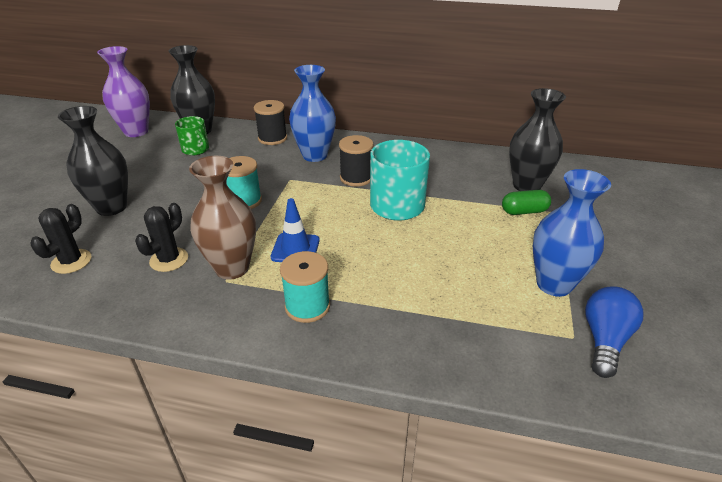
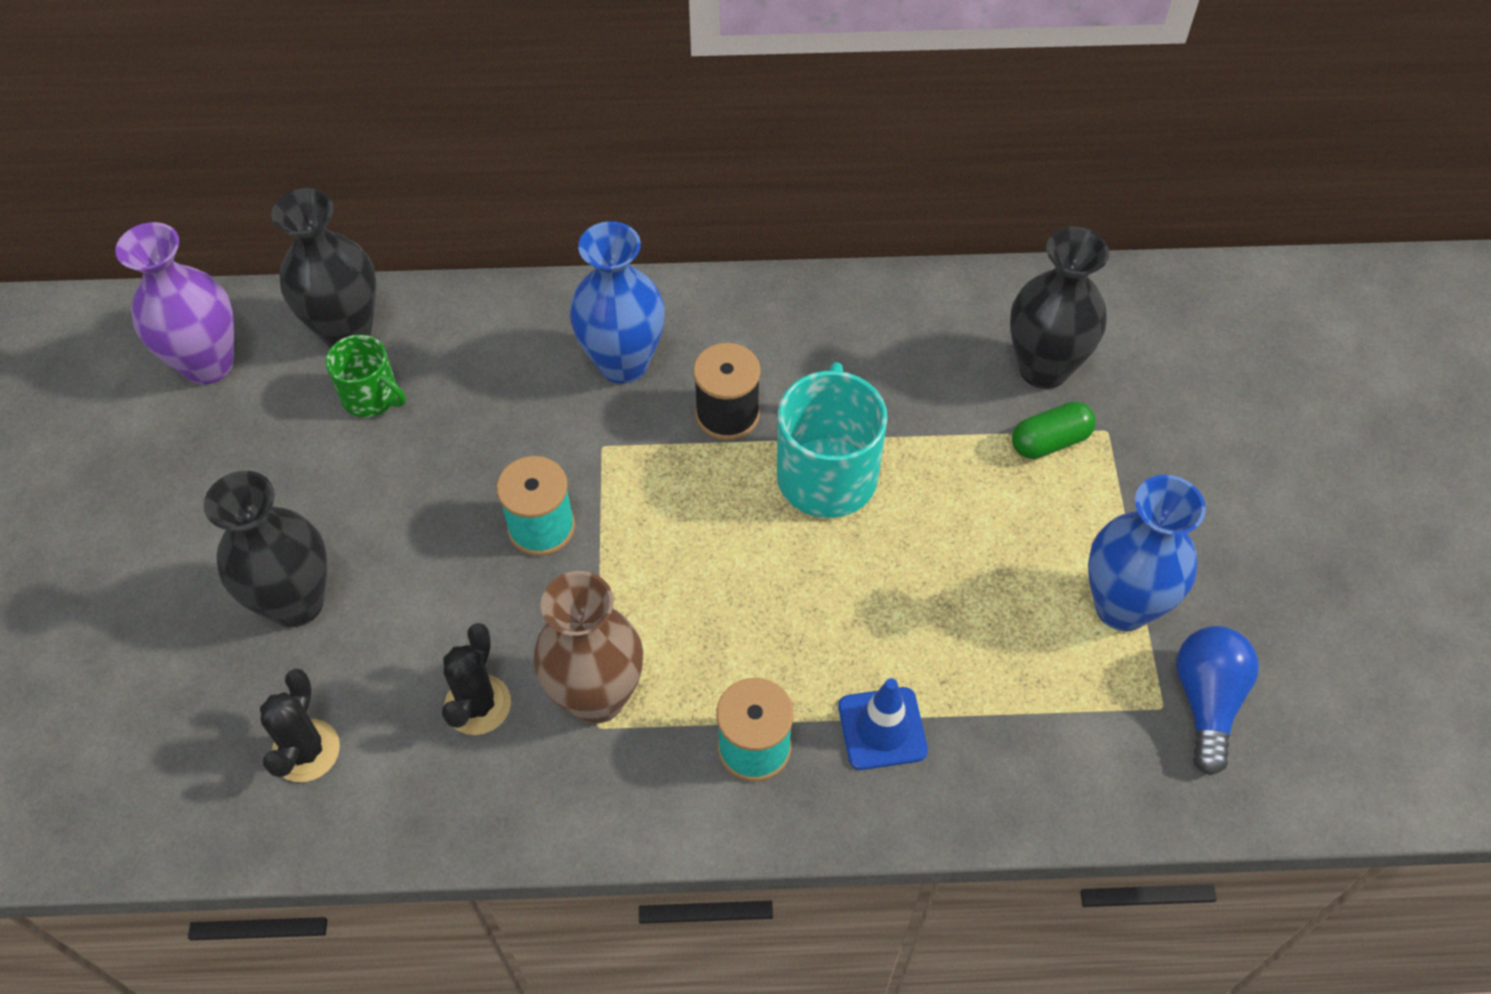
camera: 15 degrees left, 20 degrees up
(272, 138) = (514, 325): black spool -> none
(295, 249) = (685, 626): blue traffic cone -> blue traffic cone (882, 728)

